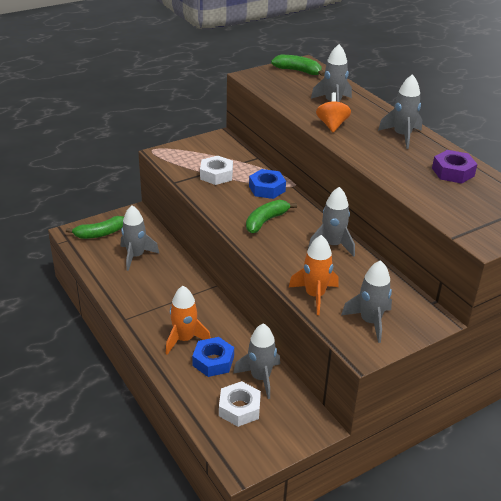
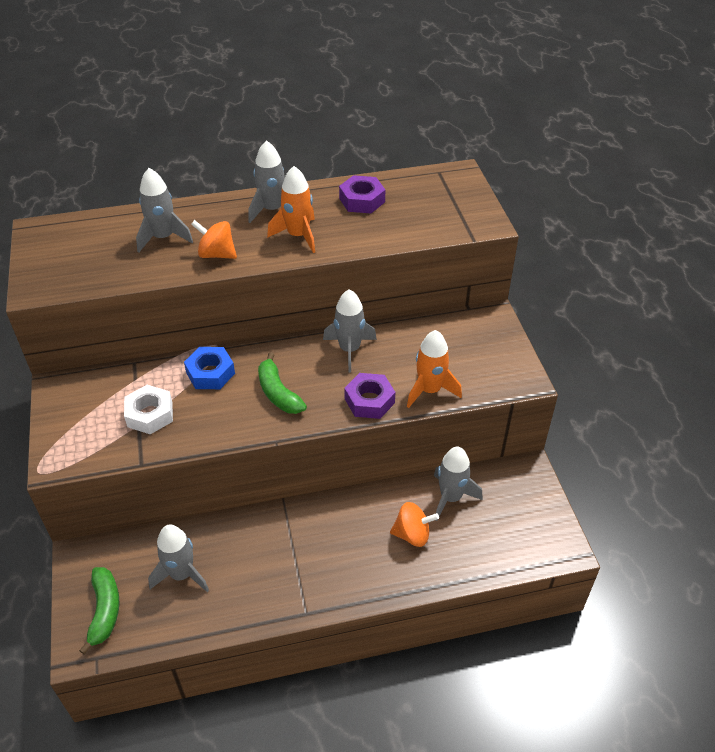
camera: 70 degrees left, 10 degrees up
(184, 339) = (367, 554): orange rocket -> orange rocket (298, 236)
(213, 361) = (412, 534): blue nut -> orange spinning top
(239, 408) = (489, 528): white nut -> none
(284, 265) = (369, 401): none -> purple nut
(298, 71) = (56, 242): green banana -> none
(370, 322) = (483, 361): grey rocket -> none

